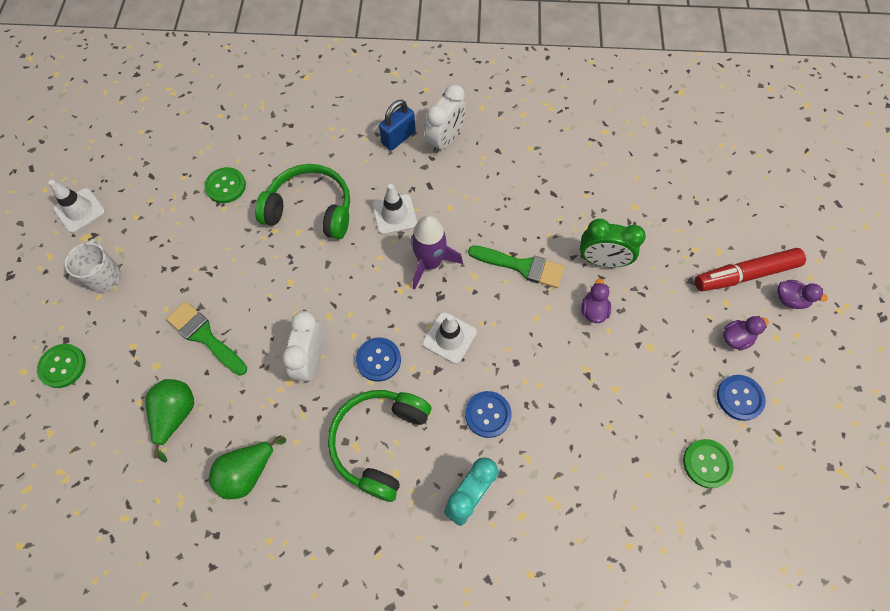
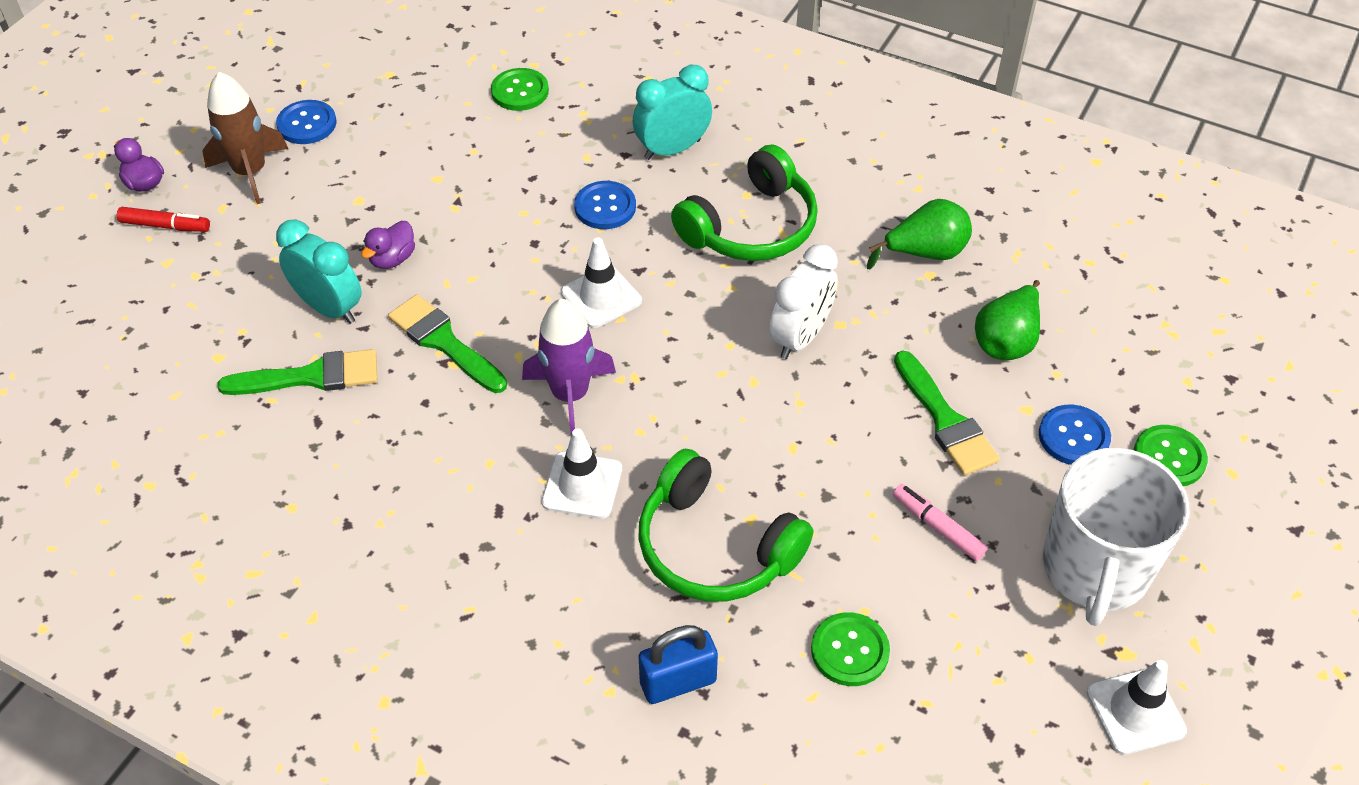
camera: 155 degrees left, 15 degrees down
(104, 276) = (1095, 569): white mug -> white mug, size x1.79
(195, 266) = (938, 527): none -> pink marker
(378, 360) = (709, 306): blue button -> blue button (1073, 437)
(398, 138) = (498, 618): blue padlock -> blue padlock (678, 682)
(445, 140) = (419, 579): white clock -> none
(577, 215) = (311, 377): none -> green brush
(602, 260) = (329, 308): green clock -> turquoise clock
(707, 463) = (398, 90): green button -> green button (520, 91)
(736, 338) = (250, 172): purple duck -> brown rocket
(745, 274) = (165, 226): red marker -> red marker, size x0.57

